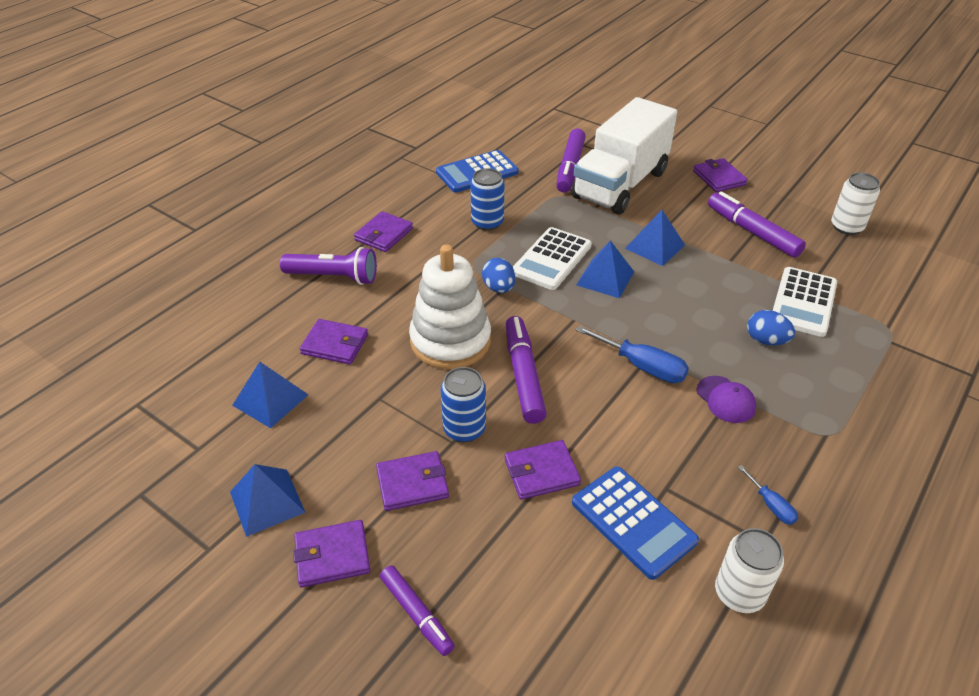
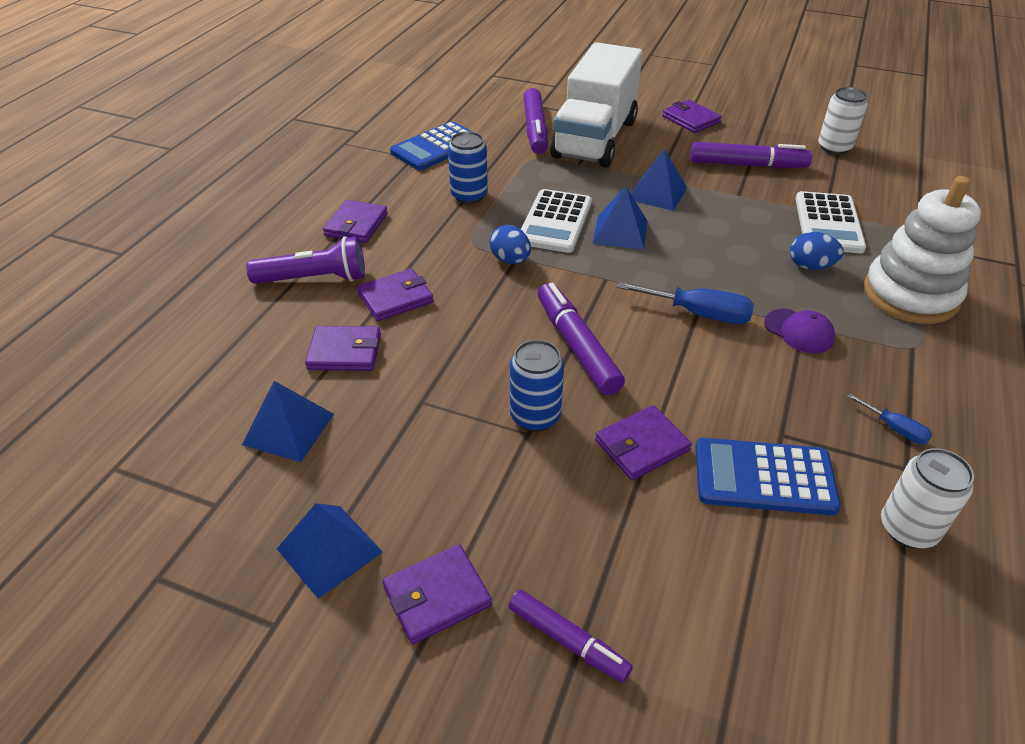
camera: 15 degrees left, 0 degrees up
(412, 483) = (500, 489): purple wallet -> purple wallet (395, 298)
(450, 341) = (479, 324): white stacking toy -> white stacking toy (910, 295)
(633, 521) = (764, 477): blue calculator -> blue calculator turned 150 degrees clockwise
(752, 232) = (747, 165): purple marker -> purple marker turned 150 degrees clockwise

